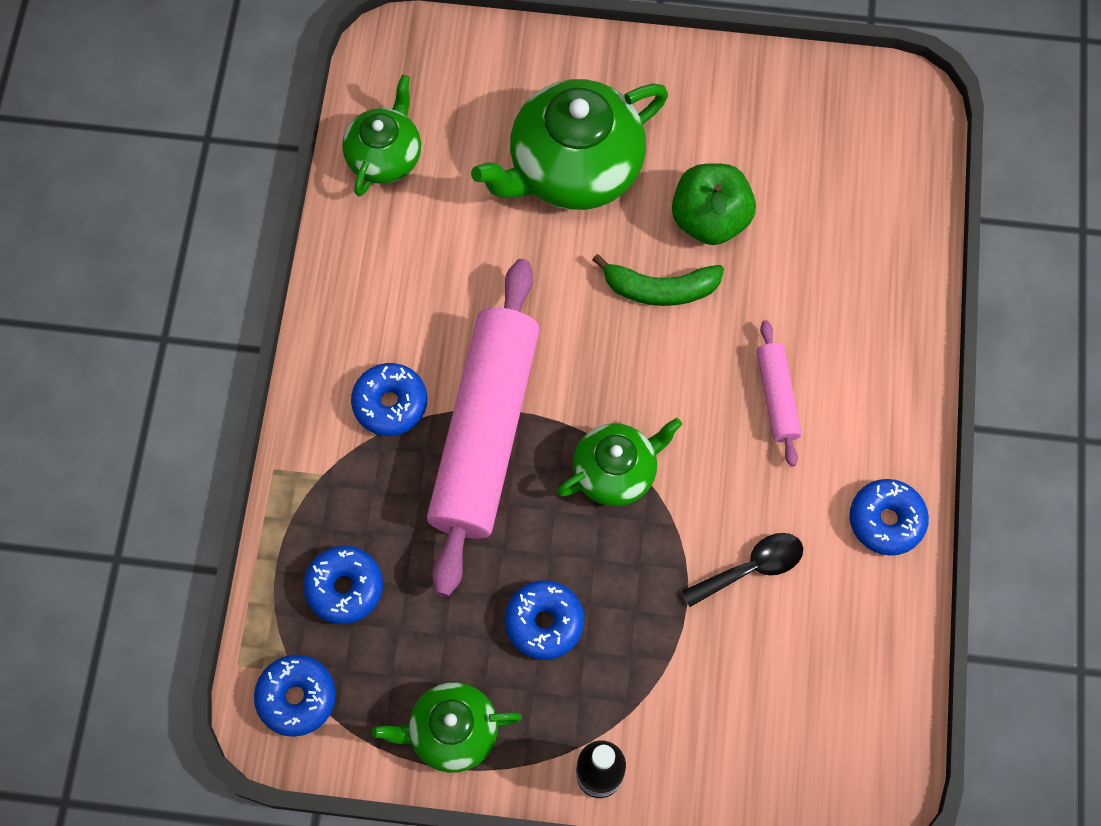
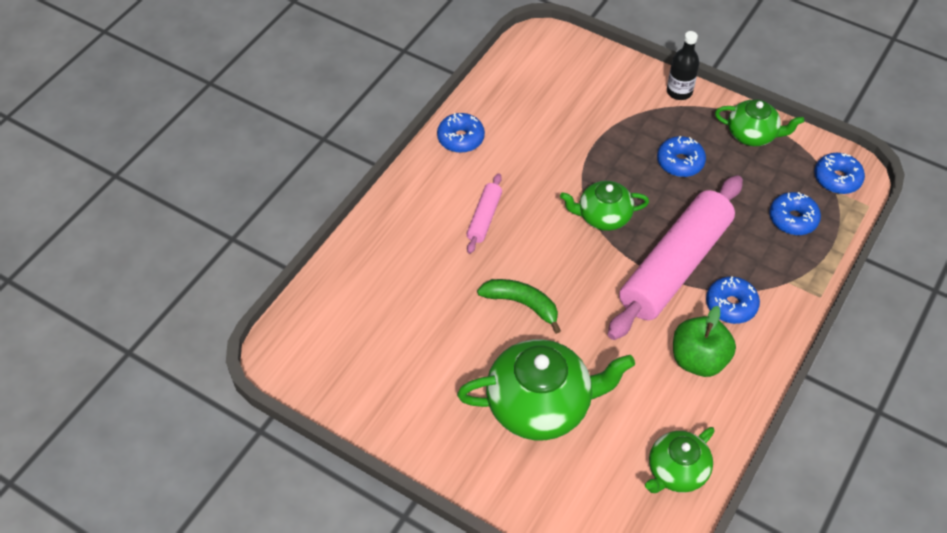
camera: 155 degrees left, 15 degrees down
(710, 219) = (464, 333): green apple -> green apple (698, 359)
(751, 568) = (549, 145): black spoon -> none

